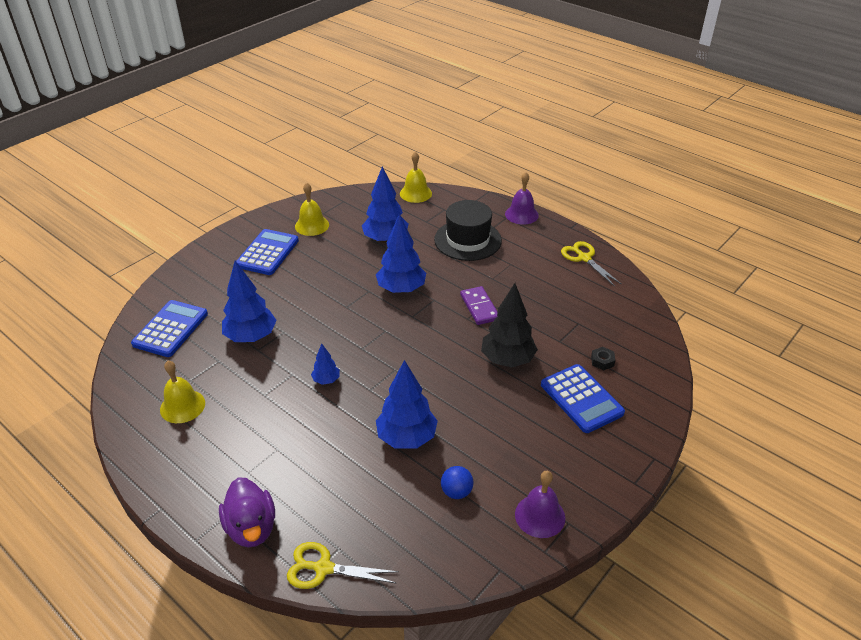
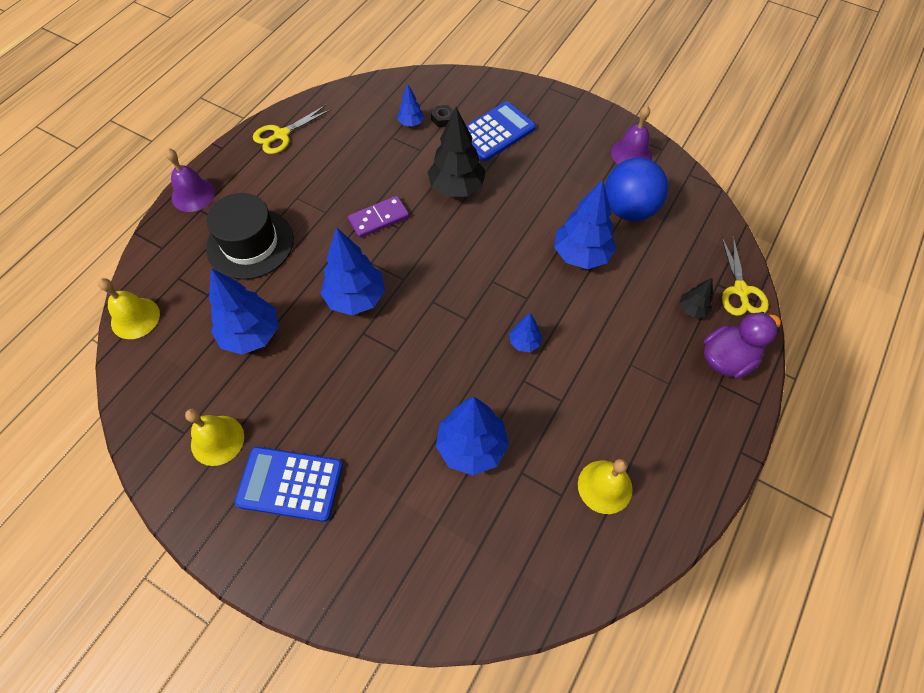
camera: 100 degrees left, 20 degrees up
(170, 329) = (477, 562): blue calculator -> none
(316, 514) = (692, 309): none -> black tree
(456, 492) = (628, 209): blue ball -> blue ball, size x2.07
(596, 338) = (411, 123): none -> blue tree

